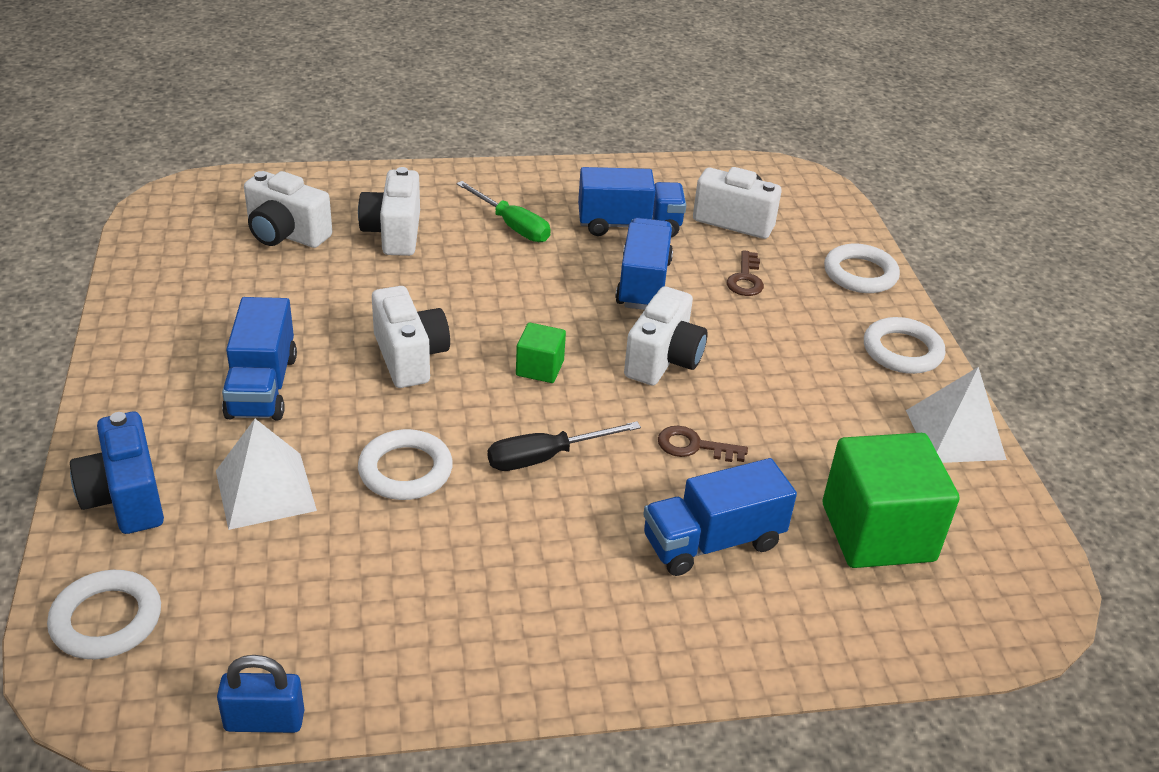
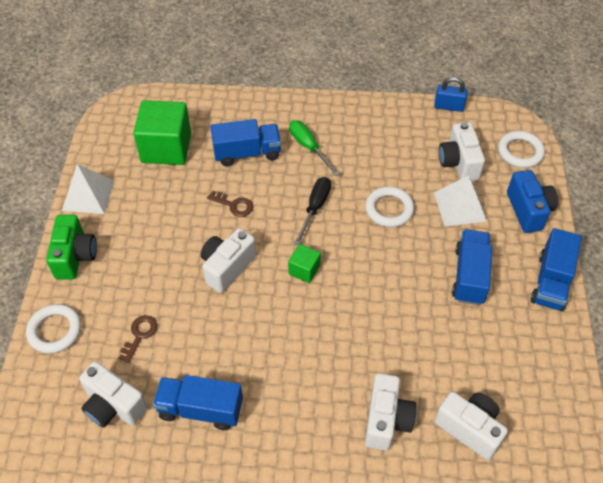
camera: 165 degrees left, 15 degrees up
(410, 357) = (382, 288): white camera -> white camera (458, 163)
(512, 226) = (293, 419): green screwdriver -> green screwdriver (308, 147)
(545, 457) = (315, 208): black screwdriver -> black screwdriver turned 60 degrees counterclockwise
(643, 284) = (214, 339): blue truck -> blue truck (551, 282)
(902, 351) = (75, 256): white ring -> green camera

